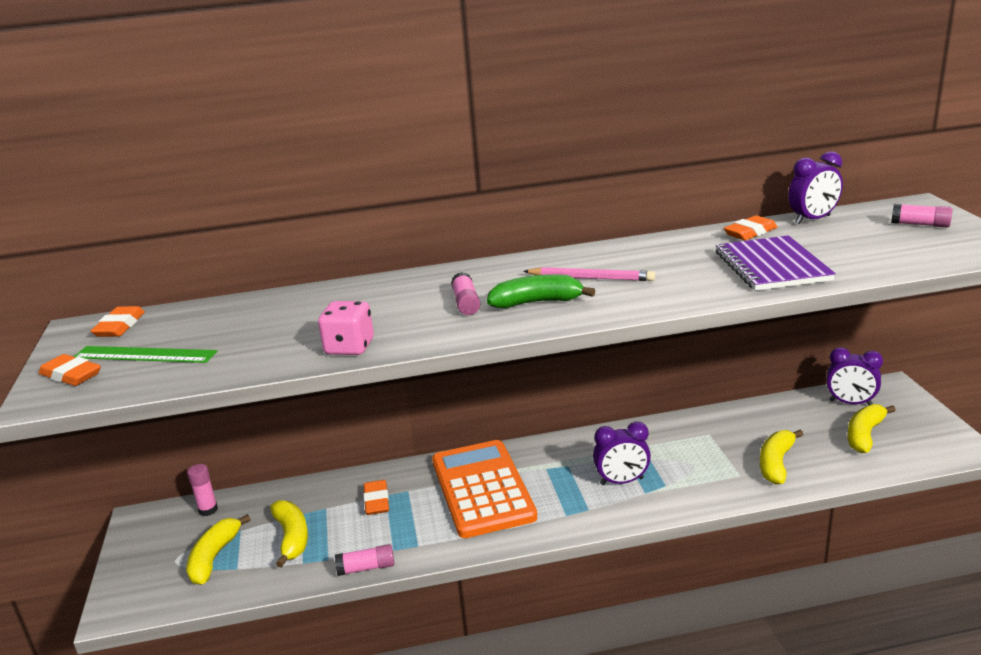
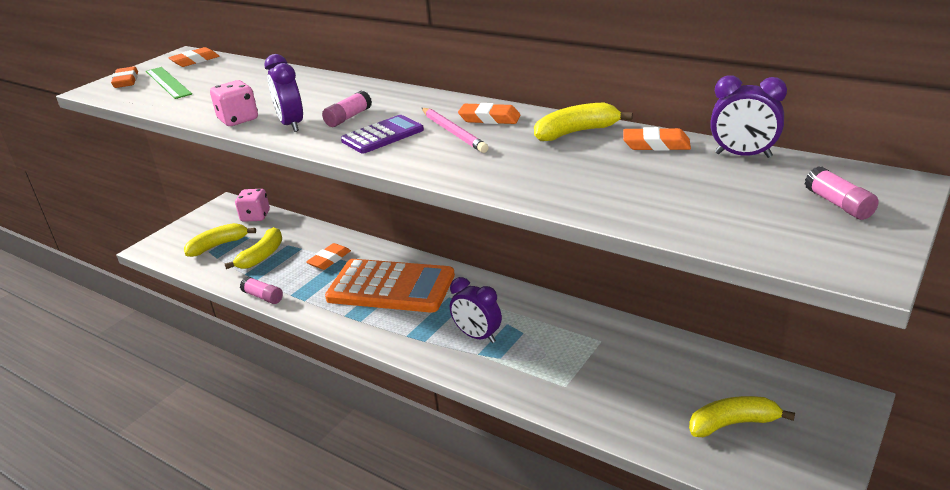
camera: 45 degrees right, 5 degrees up
(208, 510) = (255, 216): pink glue stick -> pink dice
(482, 489) = (391, 287): orange calculator -> orange calculator turned 75 degrees clockwise
(537, 302) = (382, 135): green banana -> purple calculator
(593, 260) = (489, 119): none -> orange eraser
(772, 266) = (594, 181): purple notebook -> none
(776, 463) = (609, 396): yellow banana -> yellow banana (576, 132)
(850, 403) = (775, 389): purple clock -> purple clock (291, 125)

